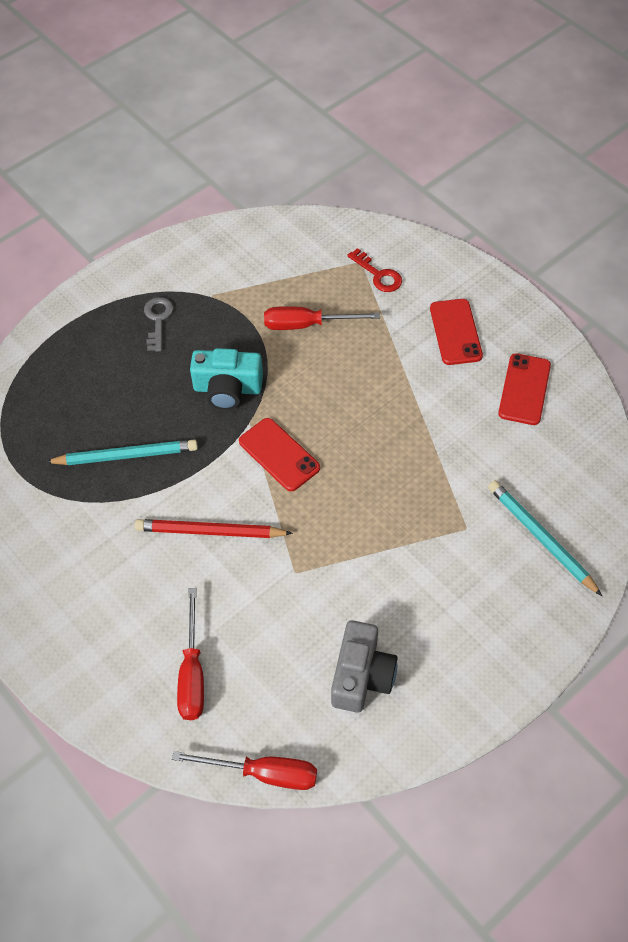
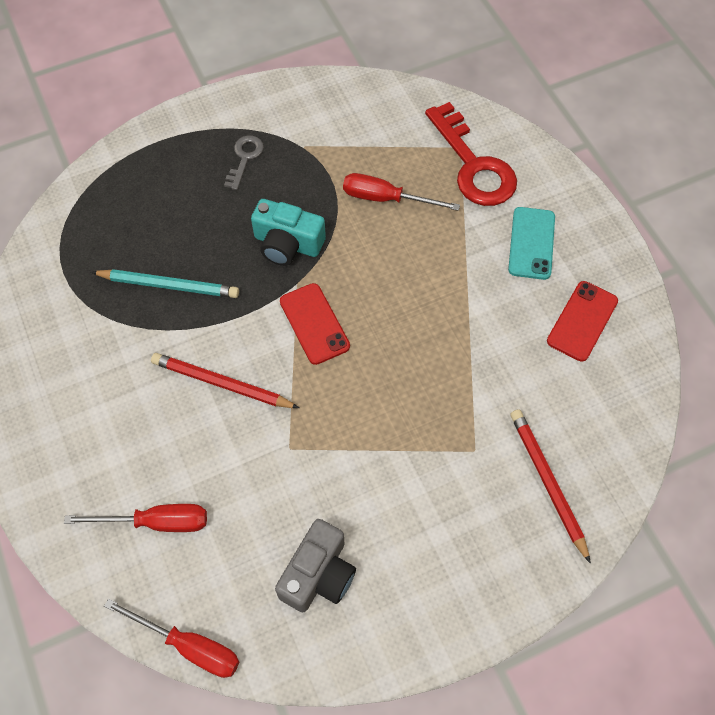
camera: 15 degrees right, 5 degrees up
(192, 673) = (156, 522): red screwdriver -> red screwdriver turned 105 degrees counterclockwise
(378, 275) = (473, 165): red key -> red key, size x1.98
(455, 332) = (531, 243): red phone -> turquoise phone
(541, 538) = (547, 482): turquoise pencil -> red pencil

